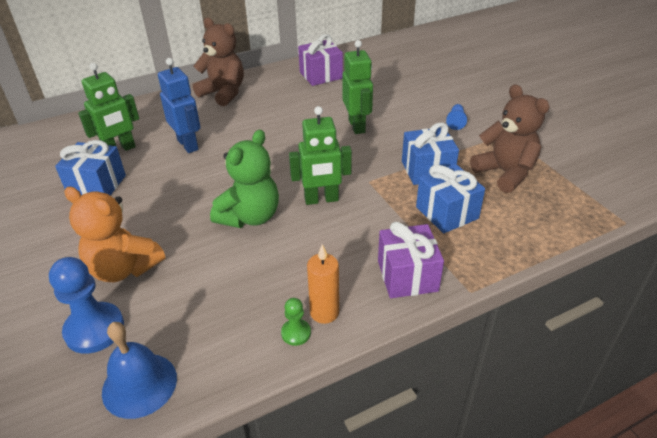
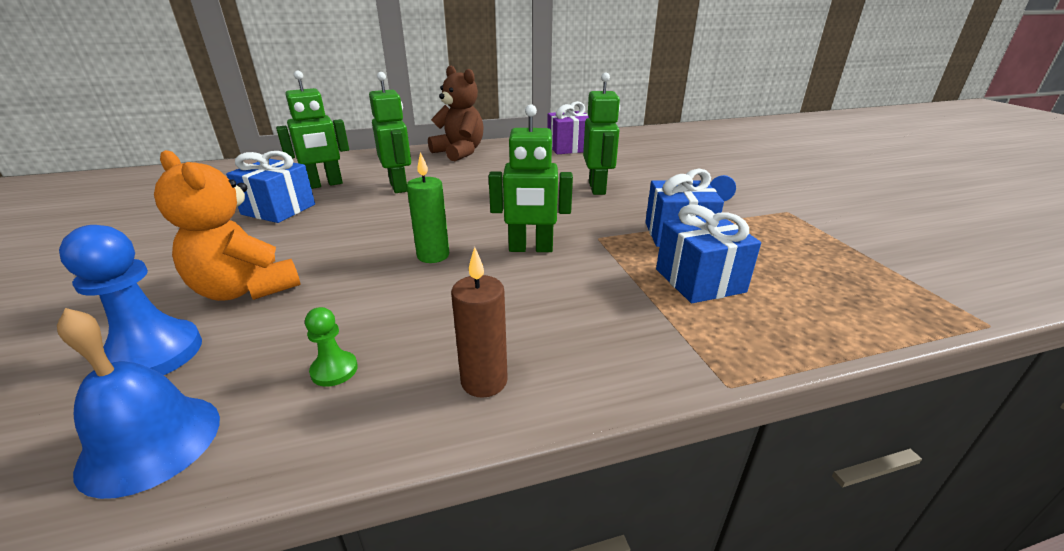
camera: 10 degrees right, 10 degrees down
(188, 145) = (399, 187): blue robot -> green robot
(250, 217) = (433, 255): green teddy bear -> green candle
(296, 333) = (428, 404): green pawn -> green pawn (334, 370)
(324, 312) = (484, 381): orange candle -> brown candle
(407, 276) = (627, 349): purple gift -> none
(505, 173) = (787, 247): brown teddy bear -> none

